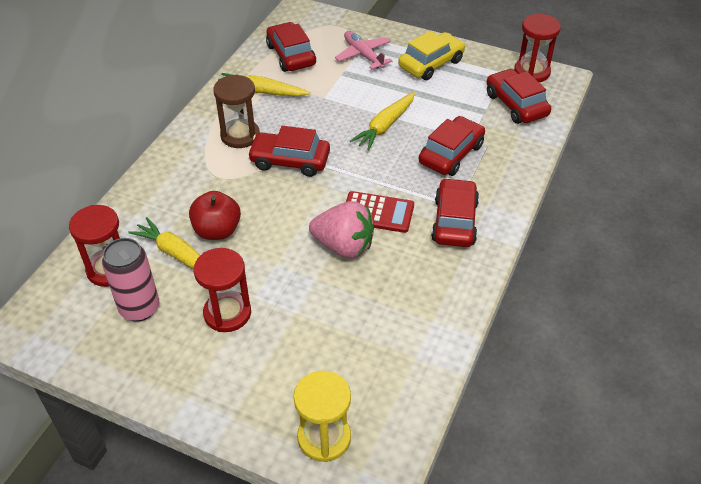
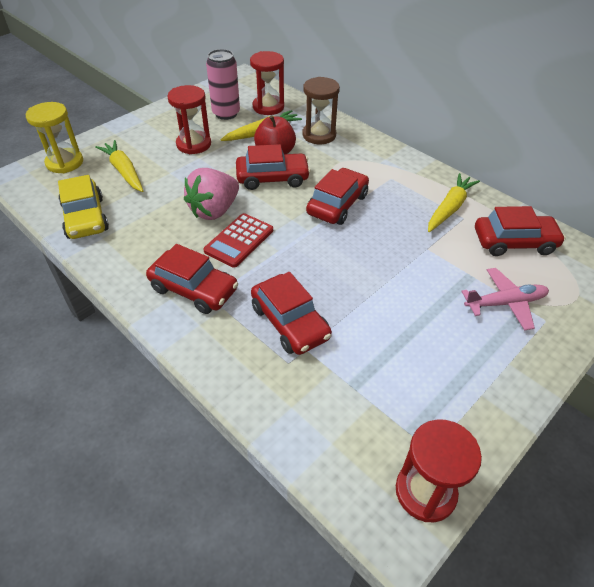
camera: 110 degrees right, 0 degrees up
(240, 135) = (386, 183): brown hourglass -> brown hourglass (319, 135)
(385, 126) = (360, 282): yellow carrot -> yellow carrot (124, 171)
(431, 64) = (473, 366): yellow car -> yellow car (85, 218)
(516, 104) = (353, 430): red car -> red car (272, 178)

